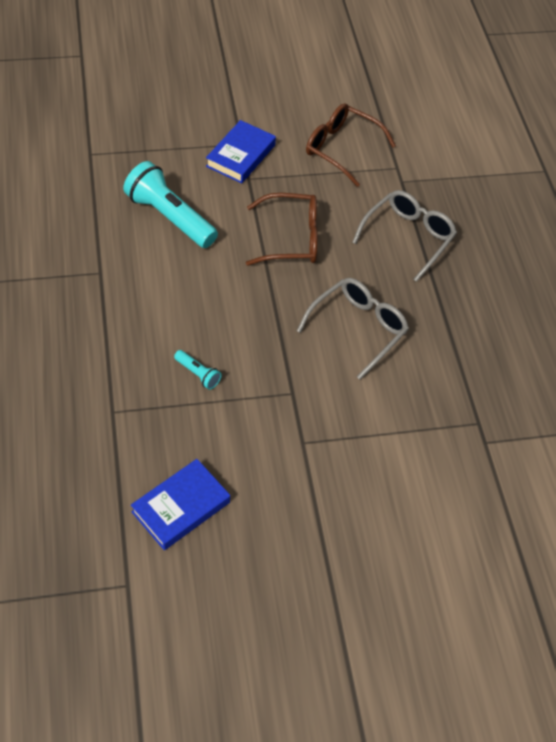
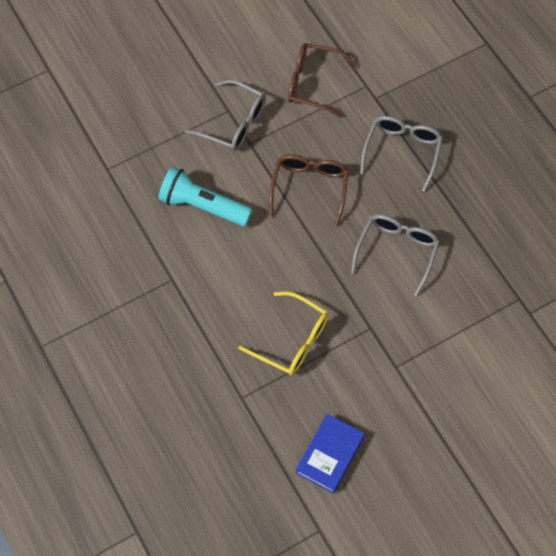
camera: 15 degrees left, 10 degrees up
(198, 374) = (291, 340): turquoise flashlight -> yellow glasses
(241, 156) = (233, 123): blue book -> grey glasses
(291, 238) = (309, 188): brown glasses -> brown glasses turned 60 degrees counterclockwise

